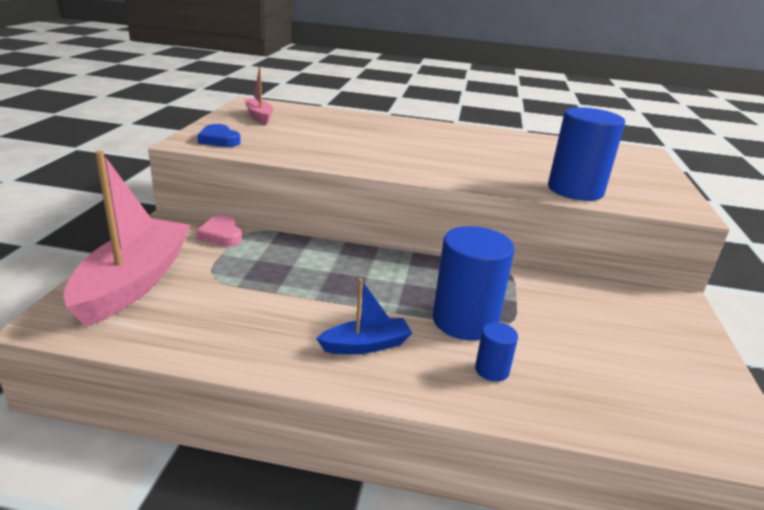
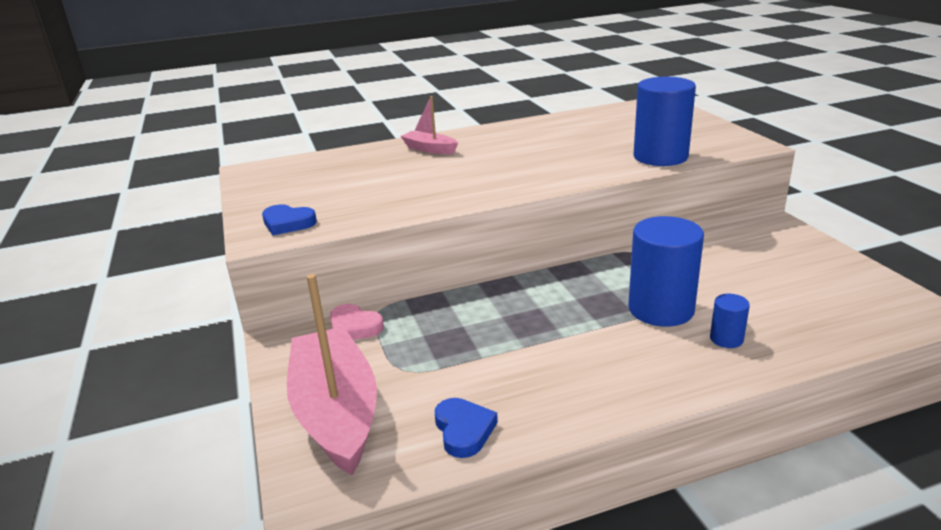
camera: 25 degrees left, 0 degrees up
(192, 334) = (464, 430): none -> blue heart
(259, 116) = (284, 182): pink boat -> pink boat (430, 149)
(366, 345) = (616, 365): blue boat -> none

